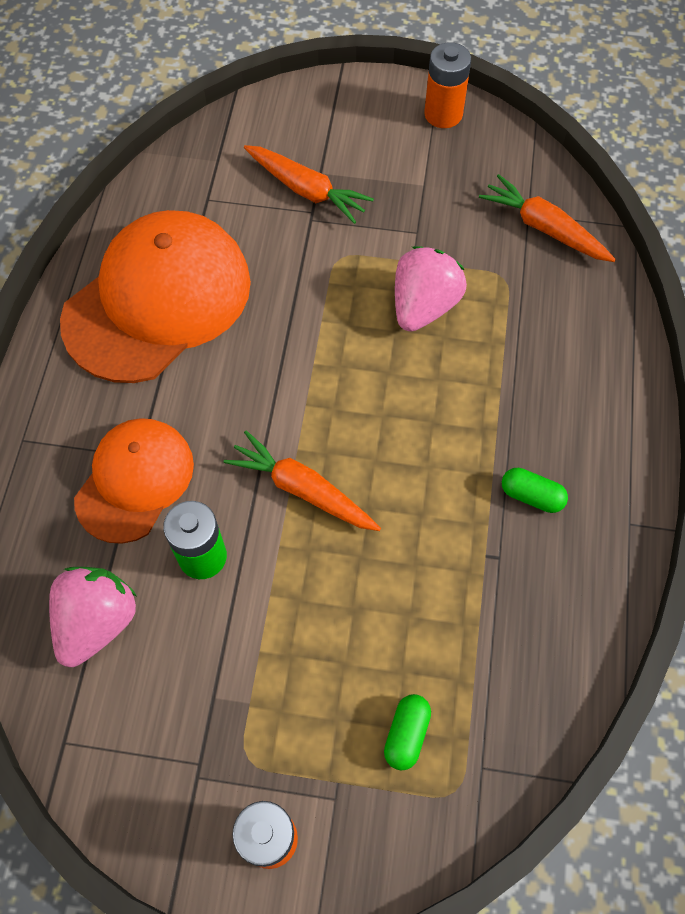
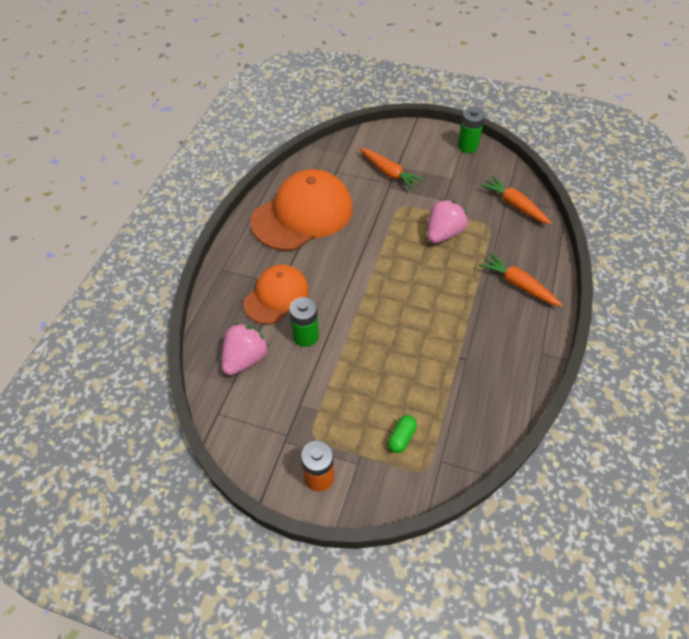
camera: 10 degrees right, 10 degrees down
(302, 489) = (364, 312): orange carrot -> orange carrot (518, 285)
(443, 114) = (467, 146): orange battery -> green battery
(531, 496) = (488, 332): green capsule -> none

